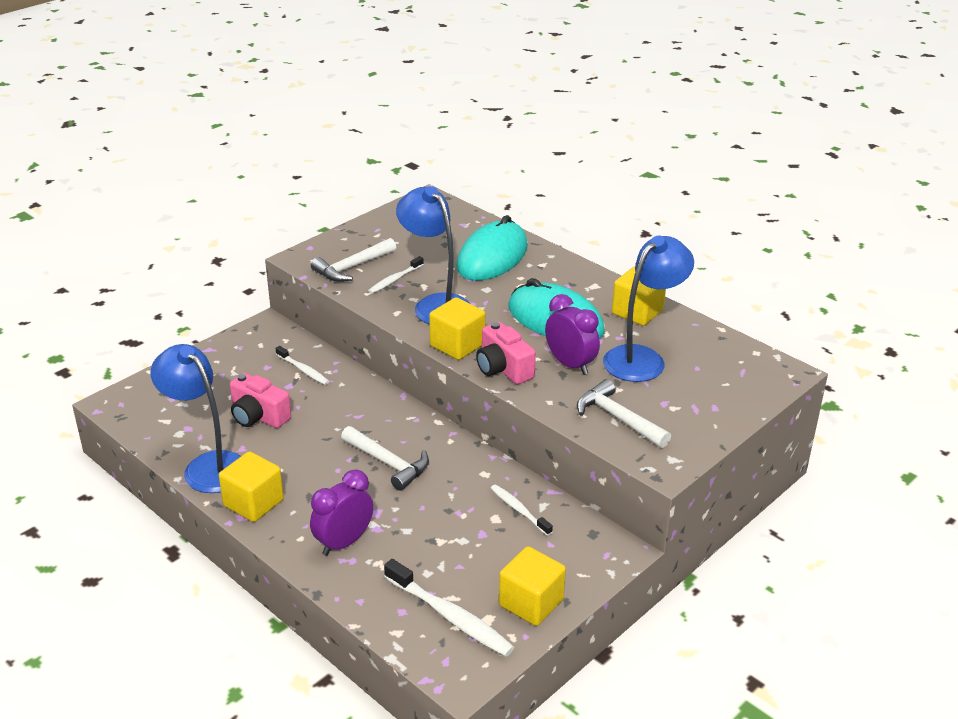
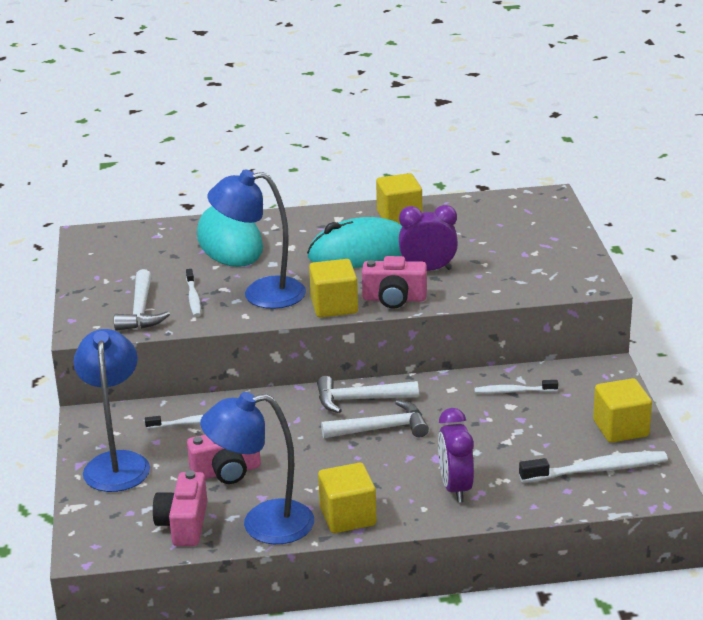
camera: 50 degrees left, 5 degrees down
(177, 429) = (184, 524): none -> pink camera
(618, 418) = (519, 278): white hammer -> white hammer (360, 400)
(642, 358) = (460, 239): blue lamp -> blue lamp (117, 463)

